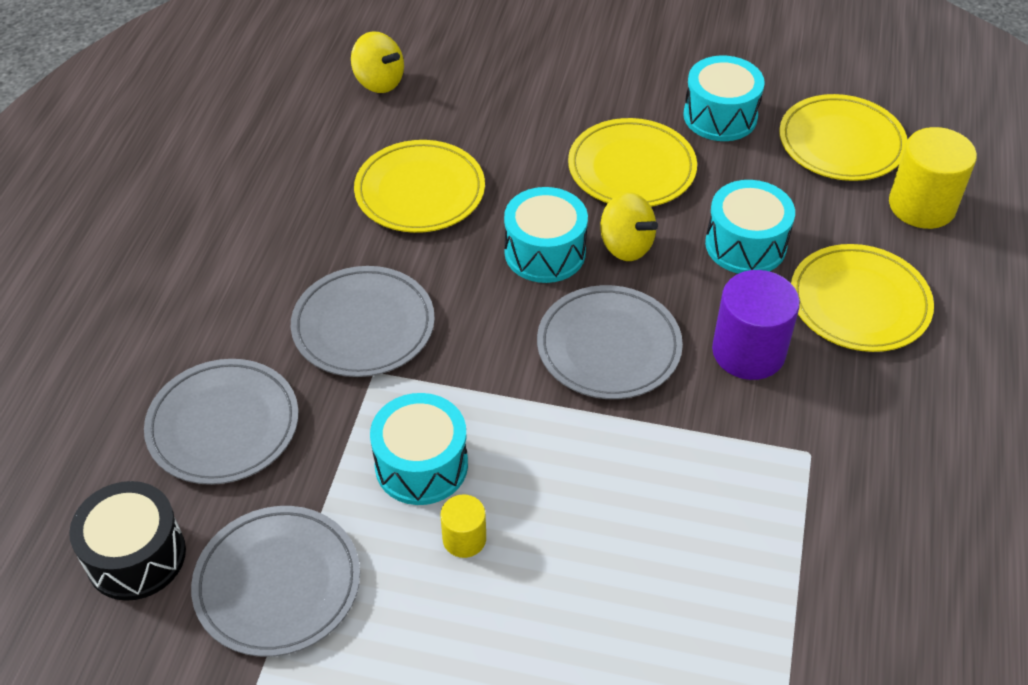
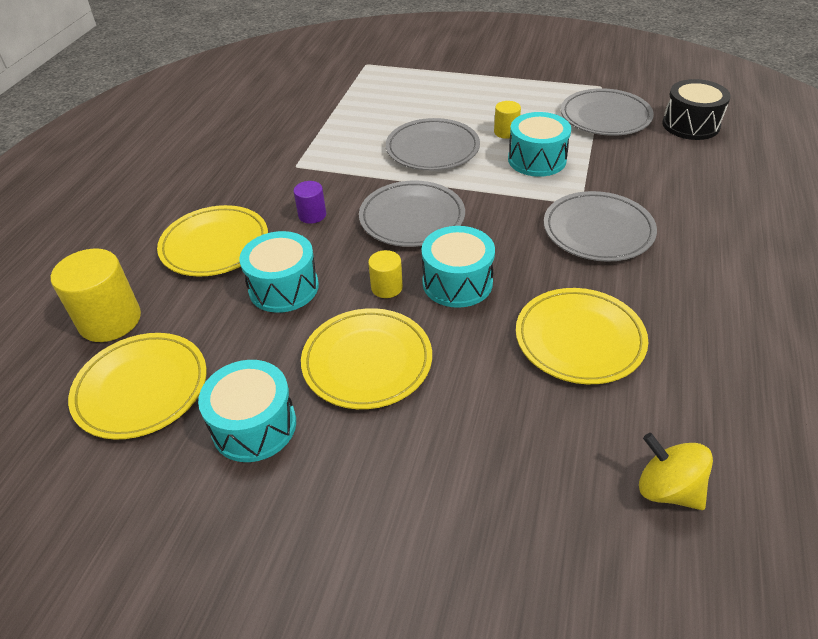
camera: 175 degrees left, 5 degrees down
(223, 425) = (673, 176): grey plate -> grey plate (432, 149)
(626, 245) = (386, 287): yellow spinning top -> yellow cylinder
(748, 352) = (312, 215): purple cylinder -> purple cylinder, size x0.53

